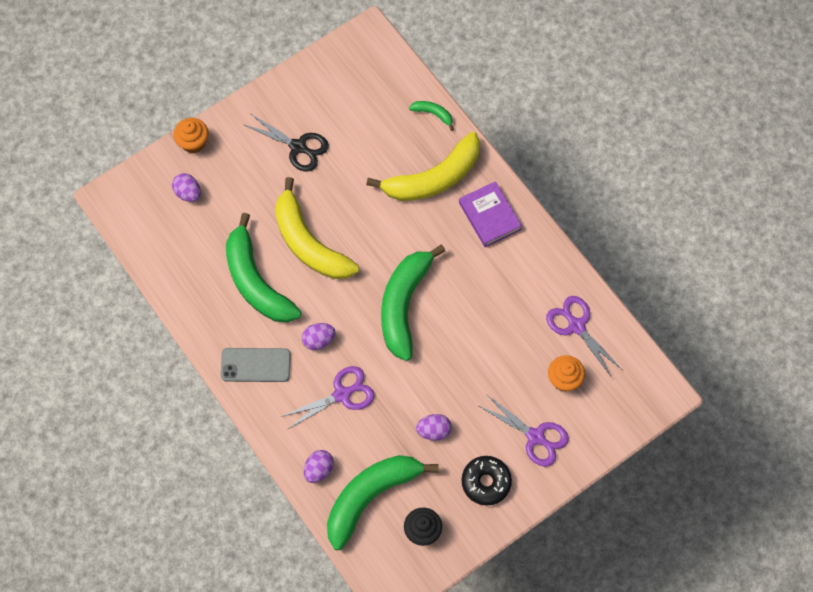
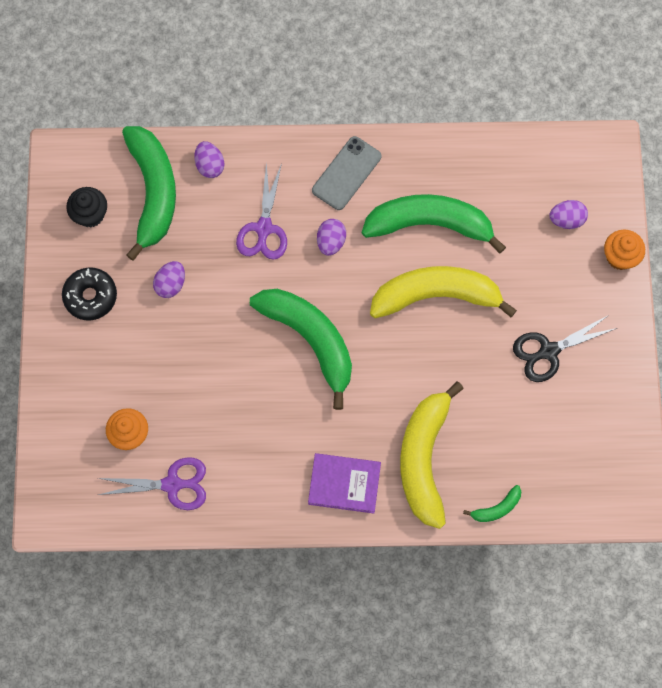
camera: 125 degrees right, 5 degrees up
(535, 437) = (97, 369): purple scissors -> none

